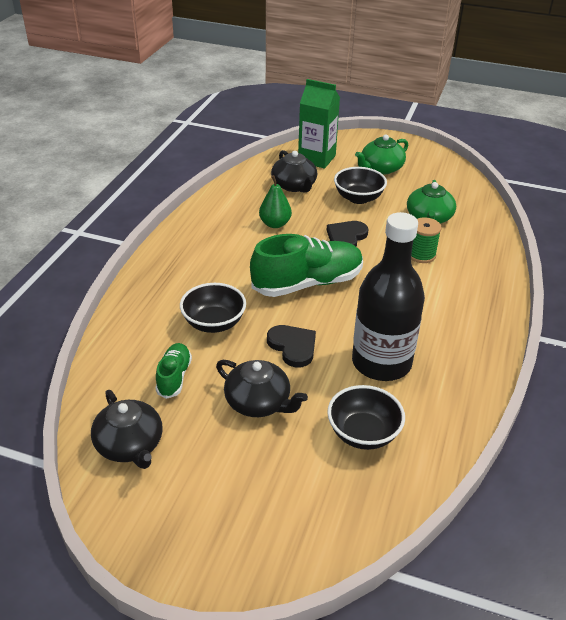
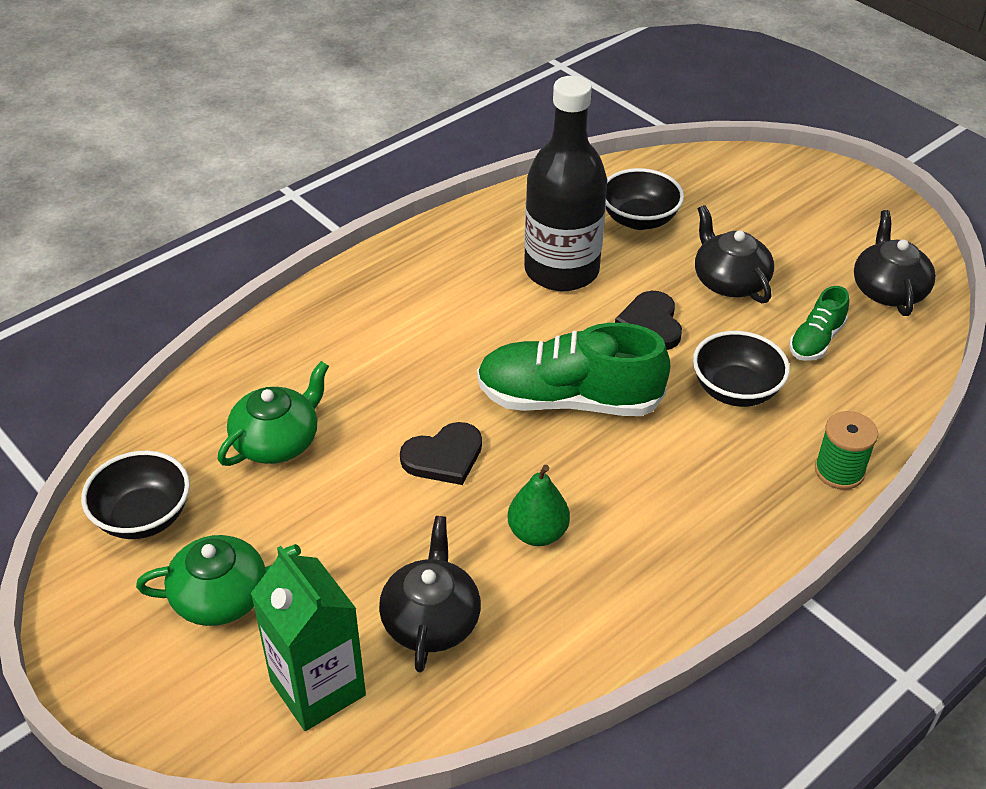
camera: 150 degrees left, 5 degrees up
(358, 198) = (344, 534): black bowl -> black bowl (143, 517)
(421, 255) = (365, 382): green spool -> green spool (839, 471)

